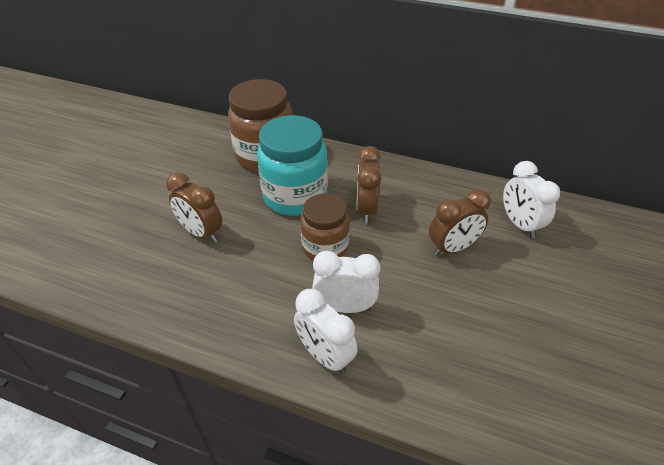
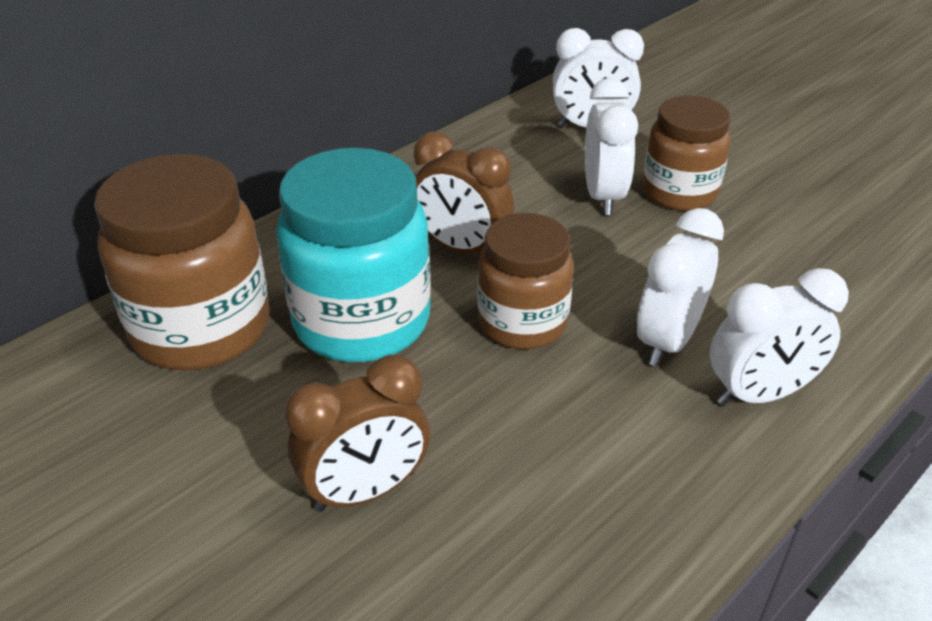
camera: 65 degrees left, 5 degrees down
(452, 248) = (603, 196): brown clock -> white clock
(485, 281) = (679, 192): none -> brown jar

